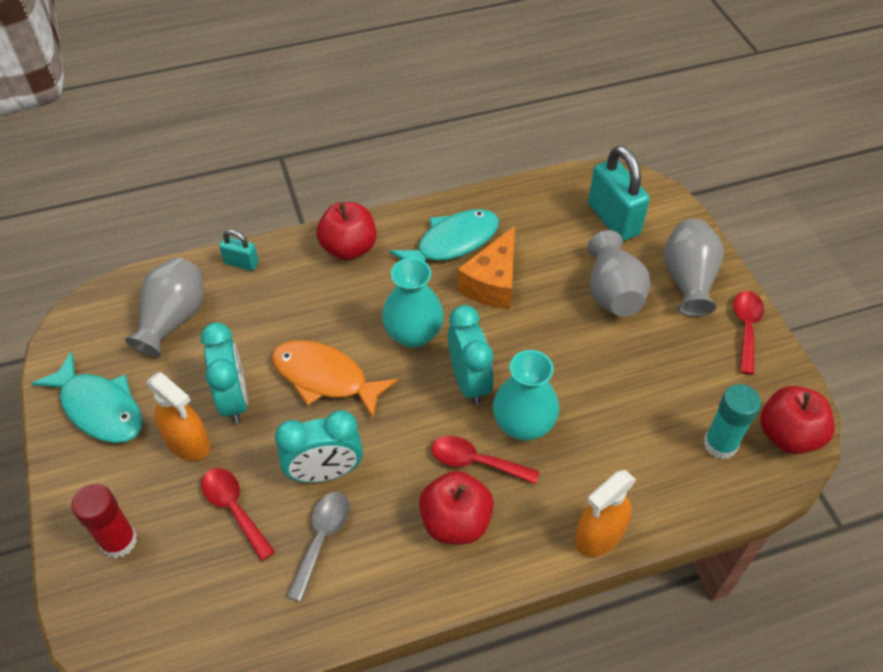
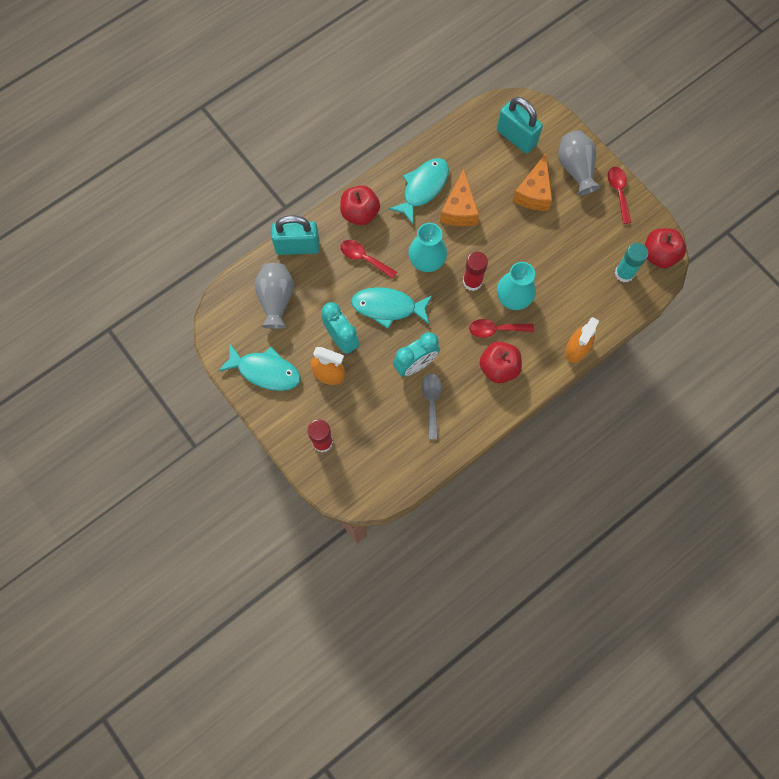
camera: 20 degrees left, 20 degrees up
(234, 509) = (376, 402): red spoon -> red spoon (364, 258)
(241, 263) = (297, 246): turquoise padlock -> turquoise padlock, size x1.96
(325, 378) = (388, 307): orange fish -> turquoise fish
(469, 382) = (472, 281): turquoise clock -> red glue stick
(612, 292) = (534, 192): grey vase -> orange cheese

